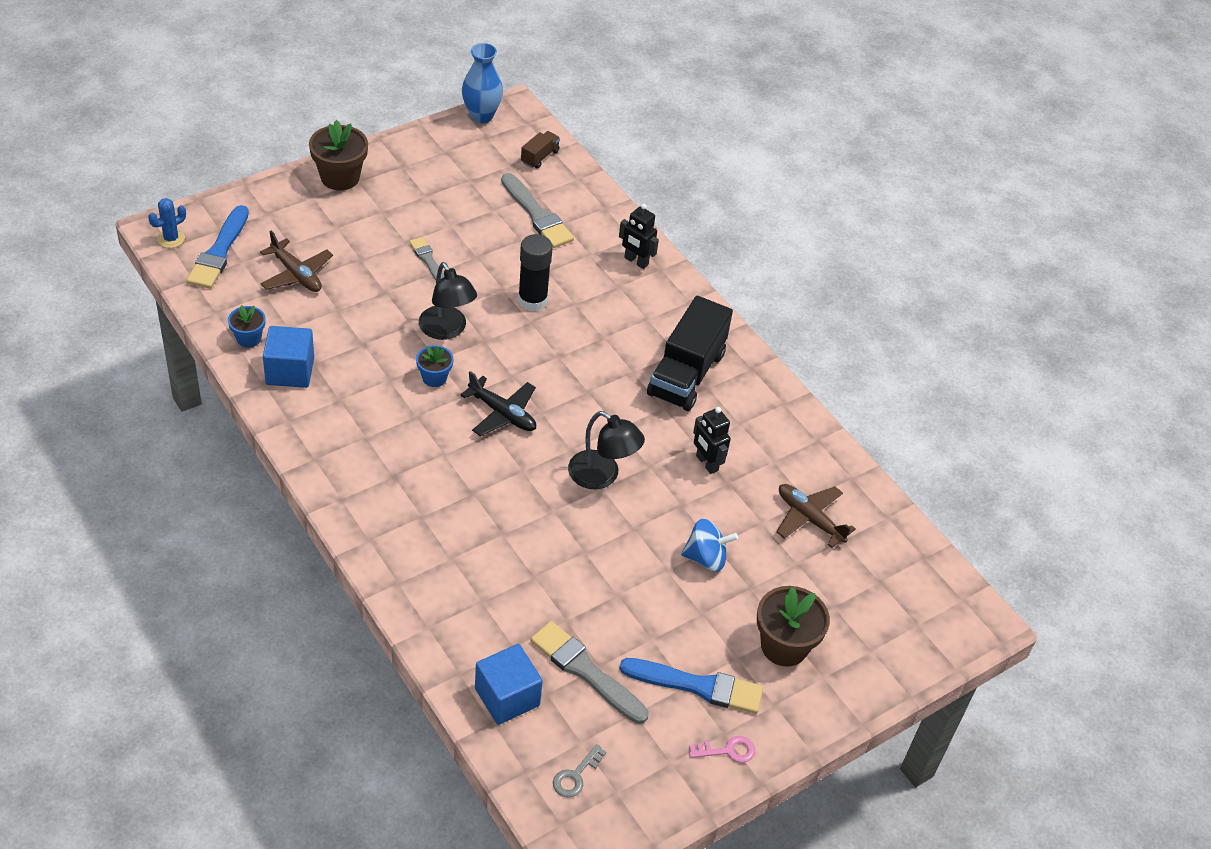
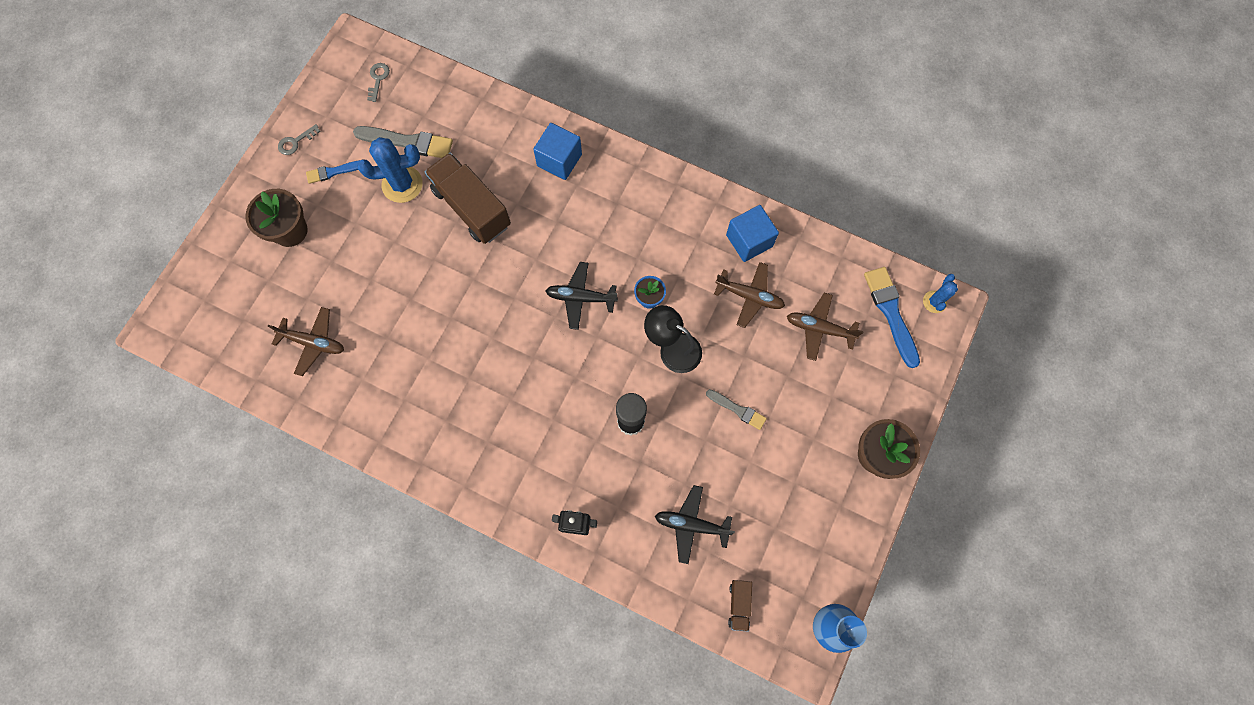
camera: 155 degrees right, 25 degrees up
(248, 338) = (799, 250): blue flower pot -> none
(335, 329) = (749, 296): none -> brown plane
(507, 697) = (445, 101): blue cube -> blue cube (559, 160)
(537, 214) = (691, 525): grey brush -> black plane
(557, 557) = (472, 208): none -> brown truck
(602, 476) = (479, 288): black lamp -> none
(622, 625) = (402, 184): none -> blue cactus
(686, 374) = (469, 423): black truck -> none
(697, 686) = (334, 172): blue brush -> blue brush, size x0.59
(706, 463) = (410, 346): black robot -> none
(706, 558) = (372, 265): blue spinning top -> none
(728, 750) = (296, 142): pink key -> grey key

